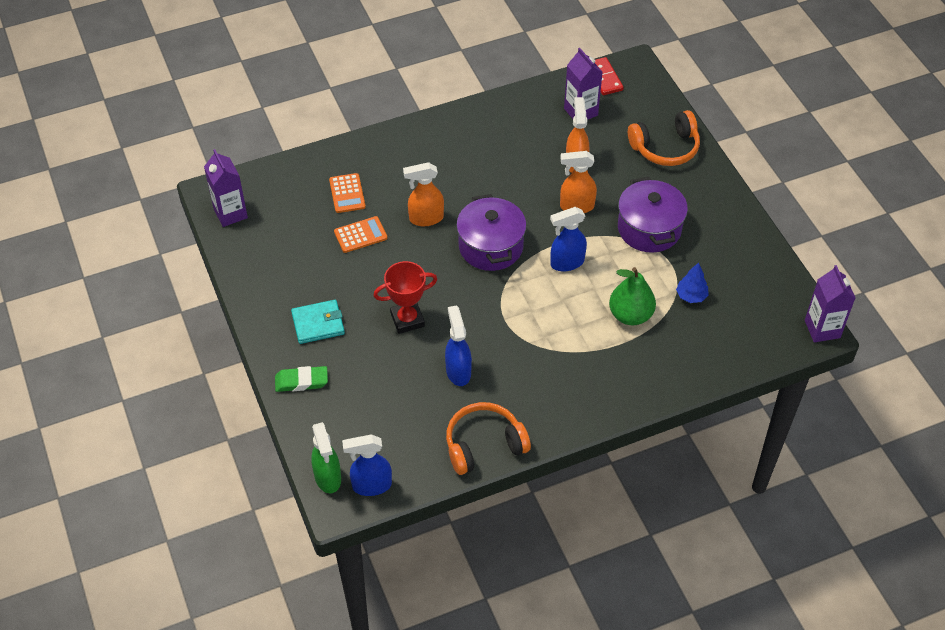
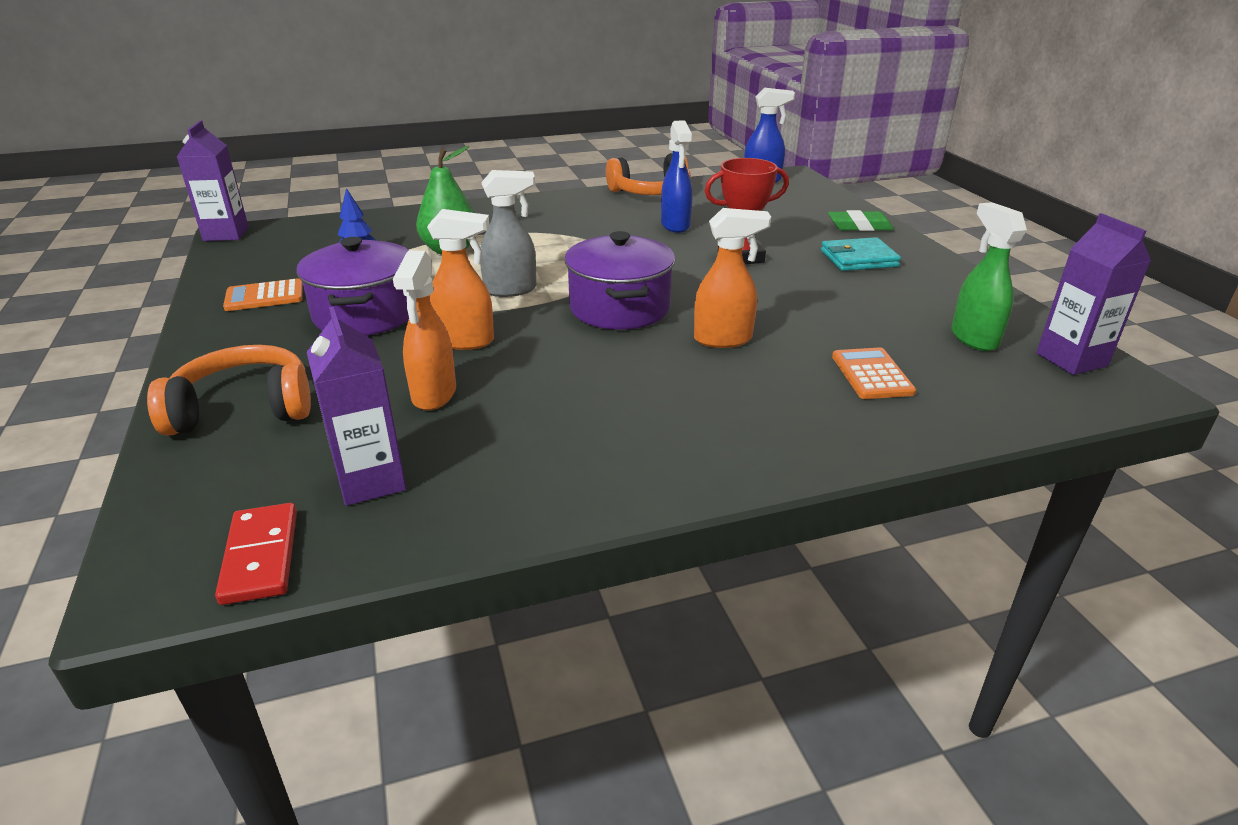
camera: 175 degrees left, 20 degrees down
(328, 478) = (806, 184): green spray bottle -> green spray bottle (973, 338)
(360, 235) = (829, 327): orange calculator -> orange calculator (264, 296)
(566, 263) = (511, 290): blue spray bottle -> grey spray bottle

